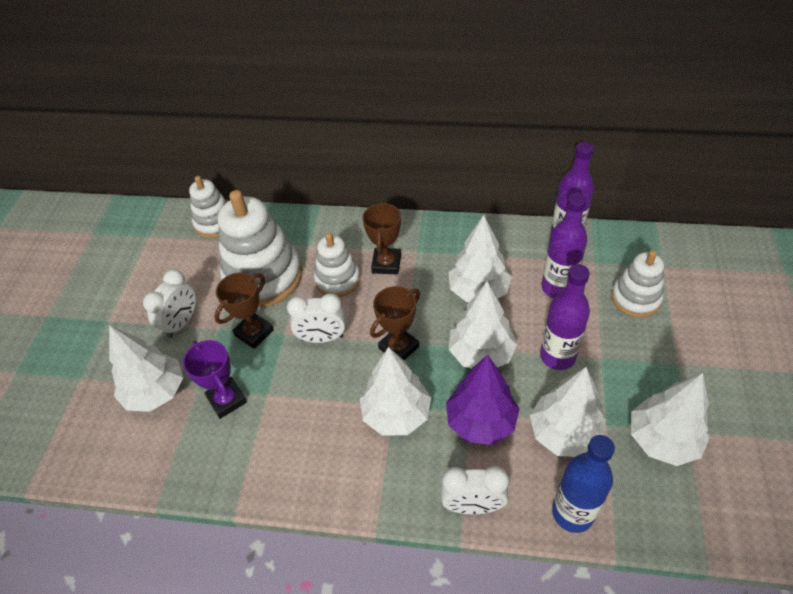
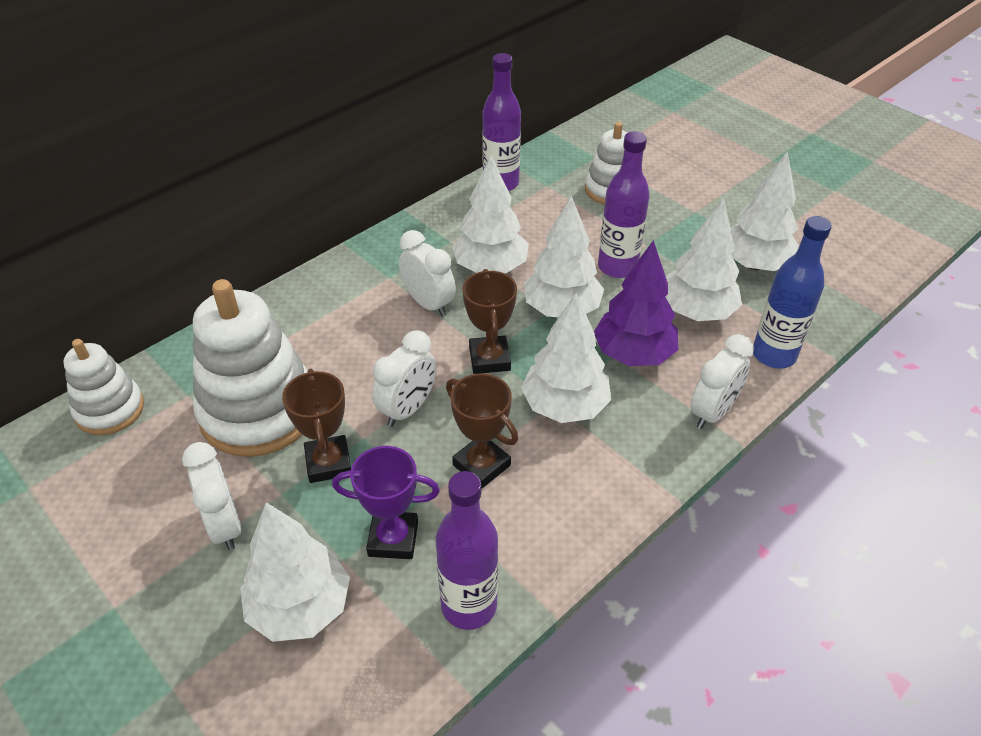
camera: 55 degrees left, 5 degrees down
(337, 280) = (346, 353): white stacking toy -> none
(386, 264) = (375, 306): brown trophy -> brown trophy (481, 465)
(414, 285) = (429, 304): none -> white clock
(557, 288) = (547, 221): purple bottle -> purple bottle (469, 606)

